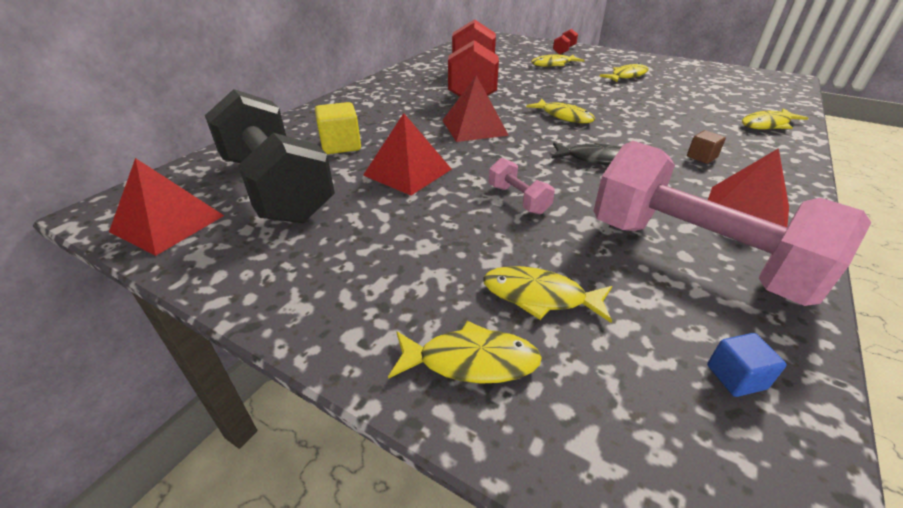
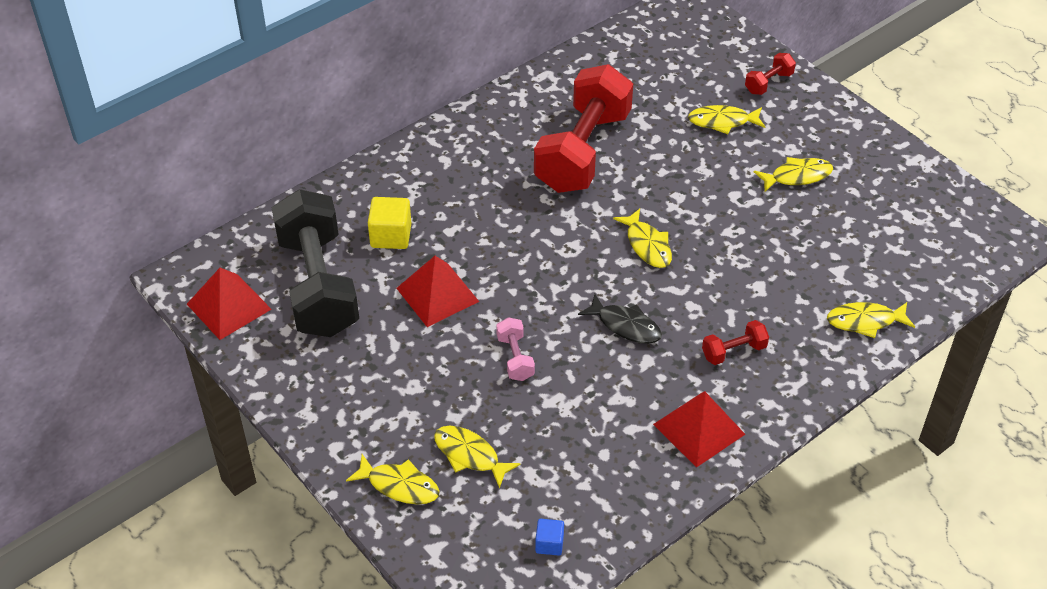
camera: 20 degrees right, 10 degrees up
(474, 127) = (537, 240): red pyramid -> none
(695, 256) = (611, 457): pink dumbbell -> none
(701, 157) = (733, 351): brown cube -> red dumbbell

